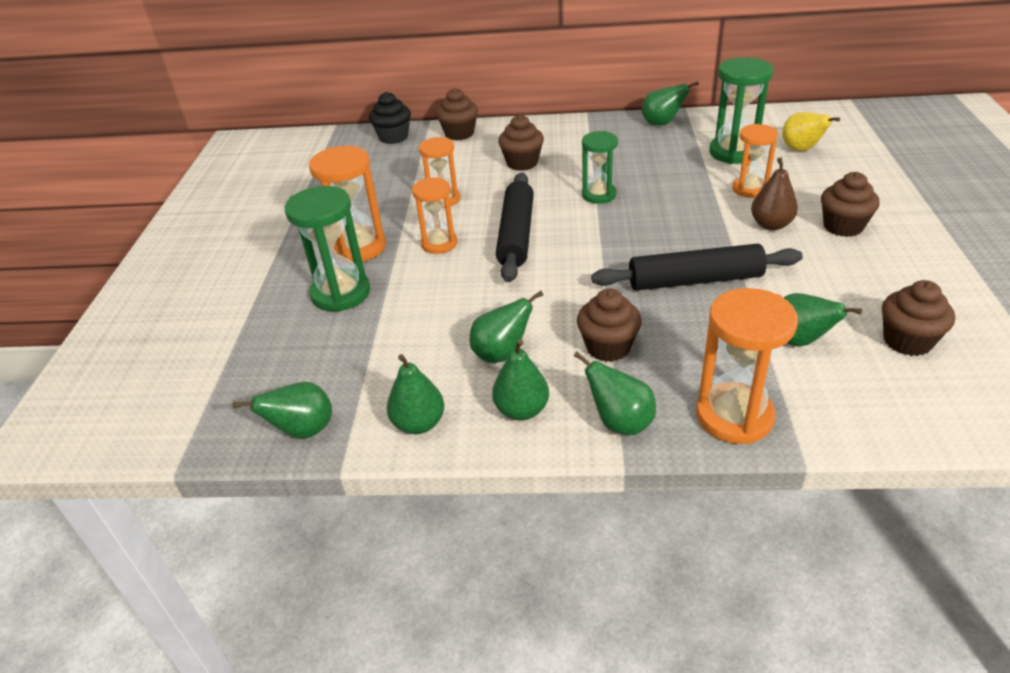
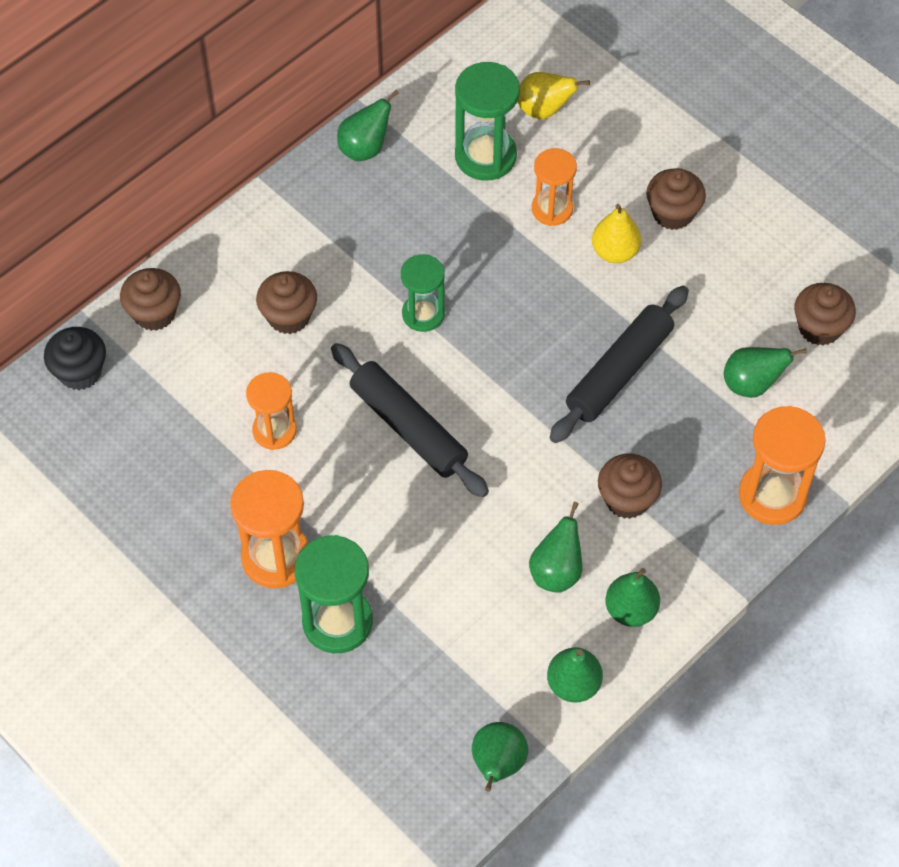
camera: 50 degrees left, 20 degrees up
(439, 244) = (349, 493): orange hourglass -> none
(620, 422) = (707, 563): green pear -> none
(771, 225) = (615, 252): brown pear -> yellow pear

